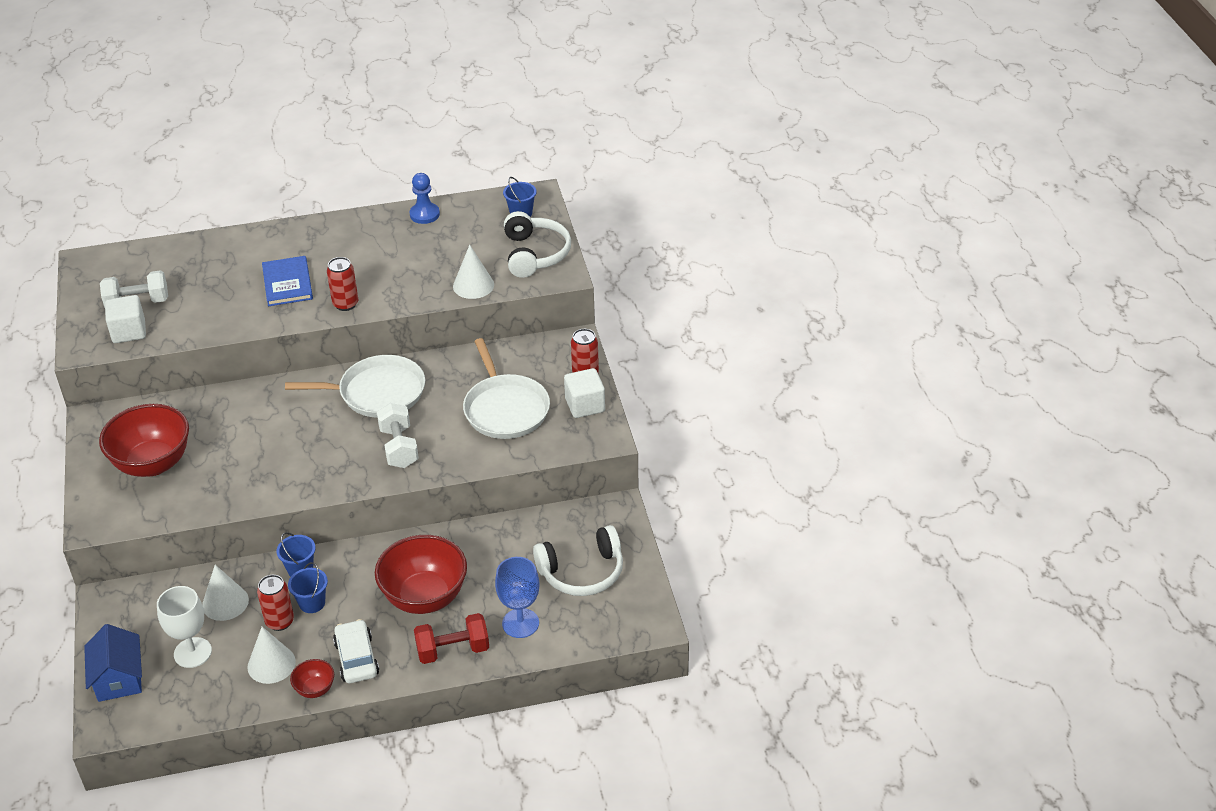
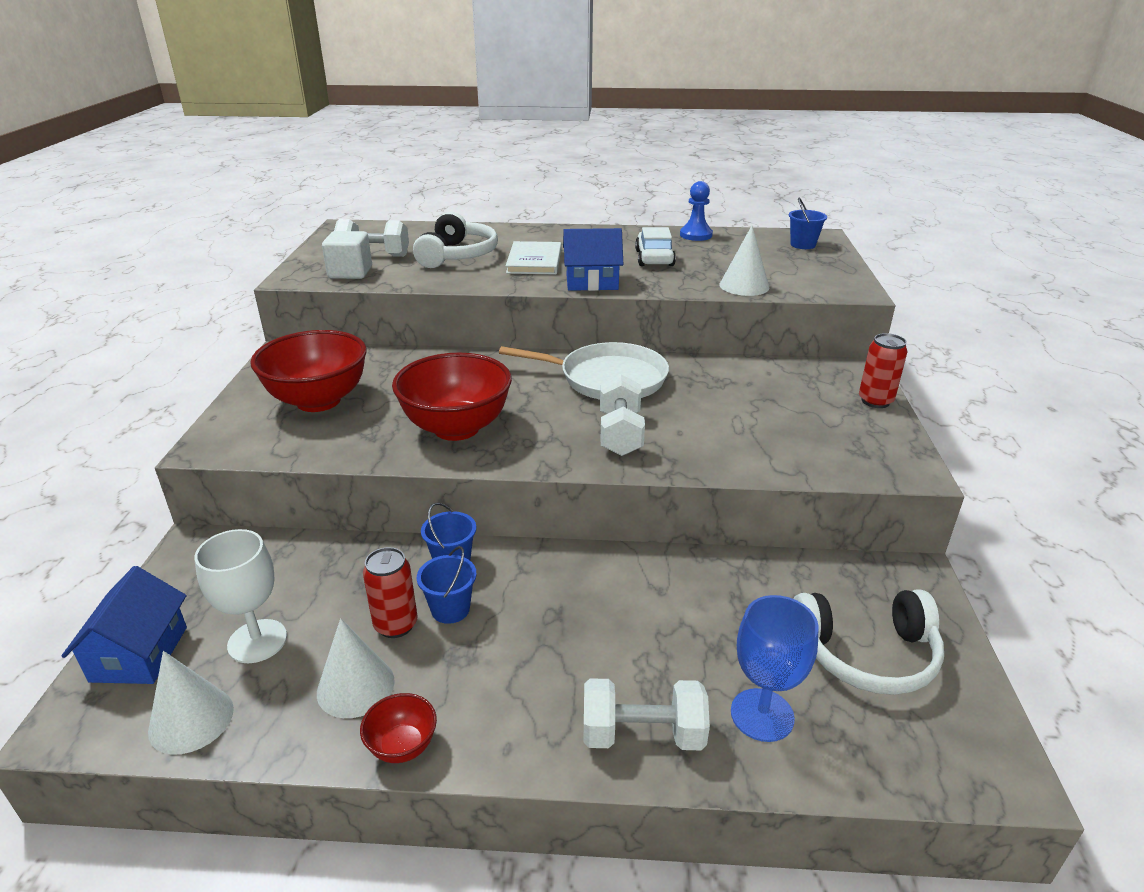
camera: 15 degrees right, 10 degrees down
(225, 602) = (336, 582): white cone -> white cone (191, 719)
(287, 283) = (534, 261): blue book -> white book
(345, 304) = (592, 282): red can -> blue house
(356, 658) = (485, 709): white car -> white car (654, 258)
(425, 597) = (614, 638): red bowl -> red bowl (456, 428)
(453, 650) = (642, 734): red dumbbell -> white dumbbell
(505, 409) = (767, 417): white pan -> none
(535, 254) = (819, 272): white headphones -> white headphones (457, 255)
(585, 405) = (877, 431): white cube -> none

